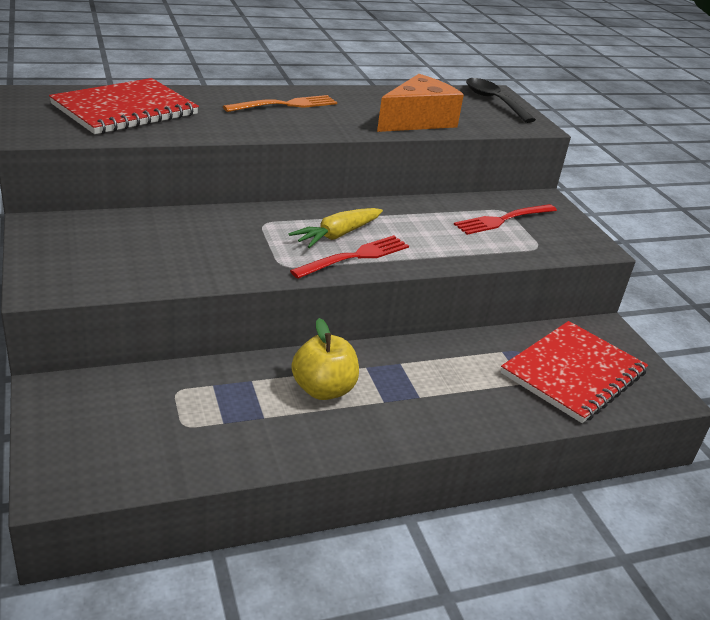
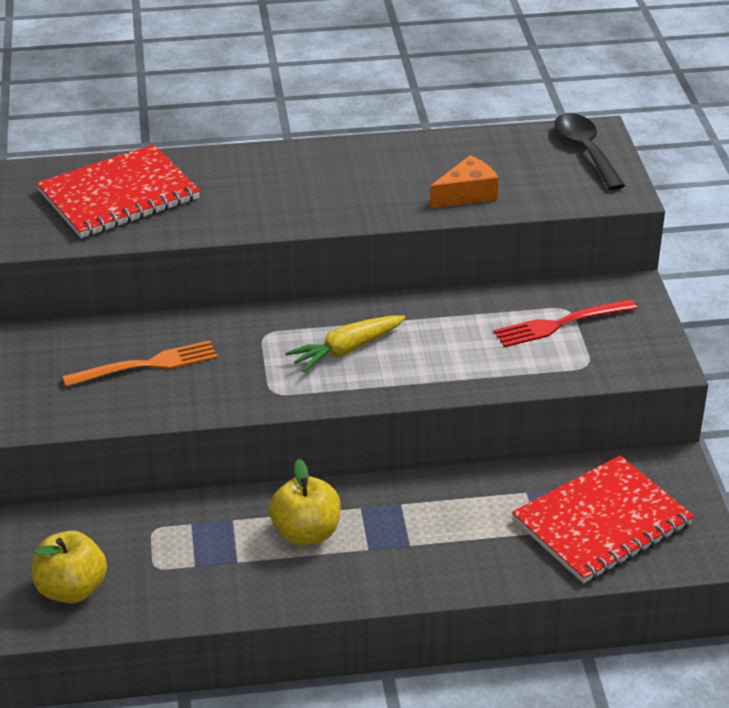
camera: 15 degrees right, 5 degrees up
(99, 450) = (72, 589): none -> yellow apple
(285, 105) = (308, 175): orange fork -> orange fork (147, 365)
(355, 256) = (358, 380): red fork -> none
(417, 121) = (466, 194): orange cheese -> orange cheese, size x0.64

